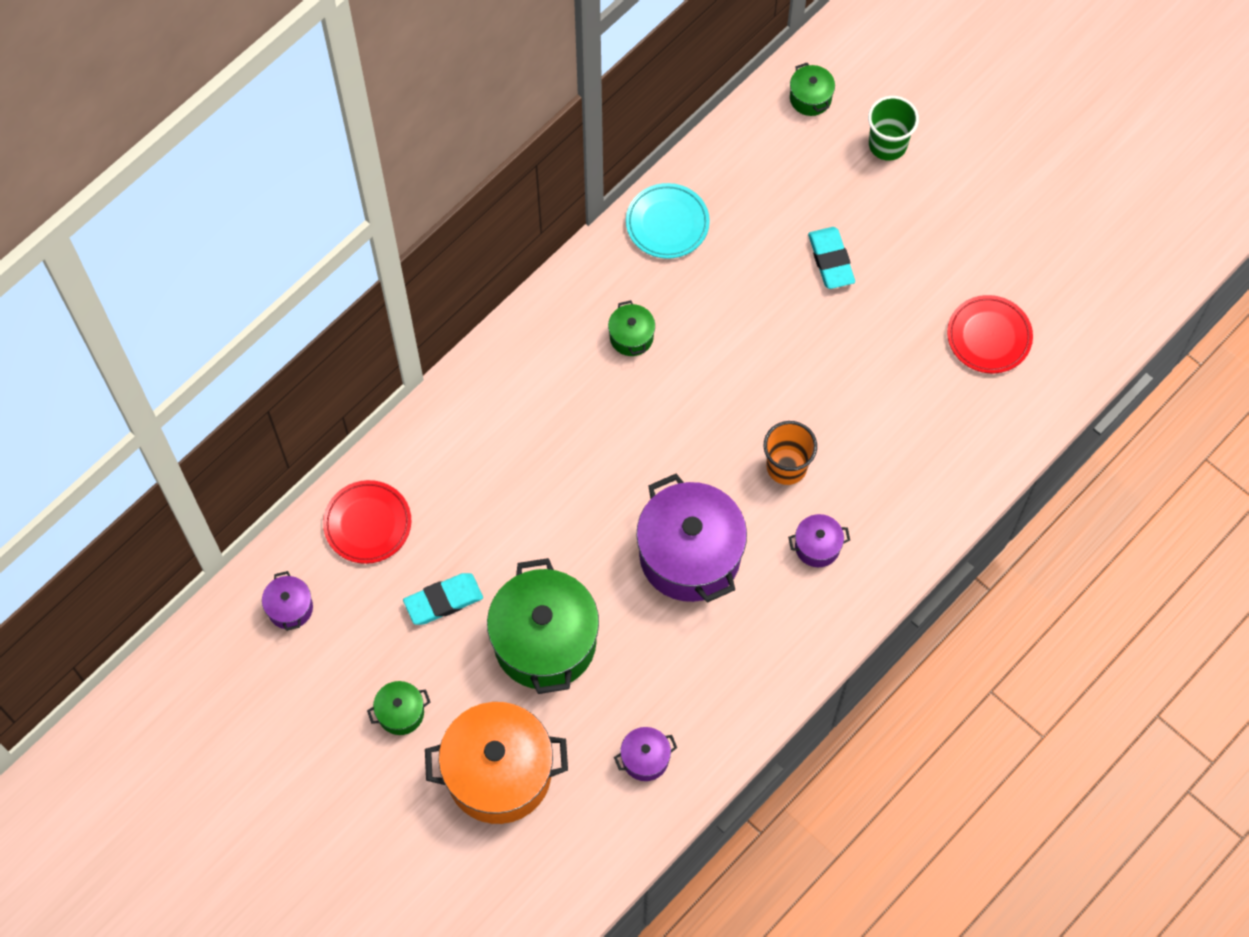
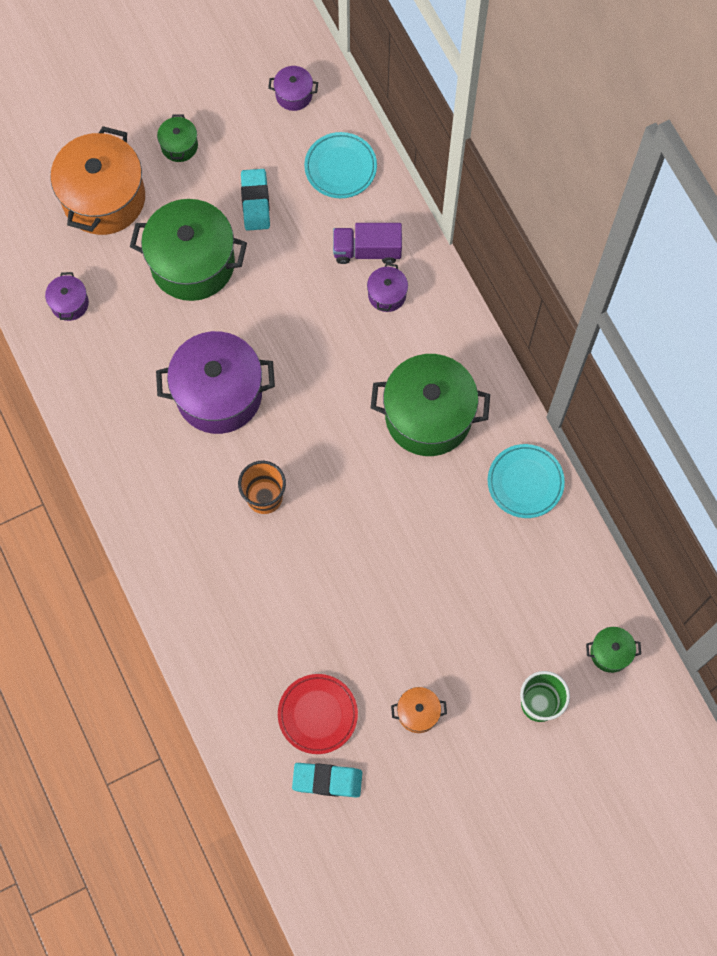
camera: 110 degrees right, 5 degrees up
(368, 524) = (340, 167): red plate -> turquoise plate
(461, 461) = (367, 250): none -> purple truck
(631, 337) = (428, 416): green pot -> green pot, size x2.23
(817, 546) = (185, 495): purple pot -> purple pot (387, 295)
(831, 260) = (440, 607): turquoise eraser -> turquoise eraser (327, 780)
(945, 247) = (418, 712): none -> orange pot

